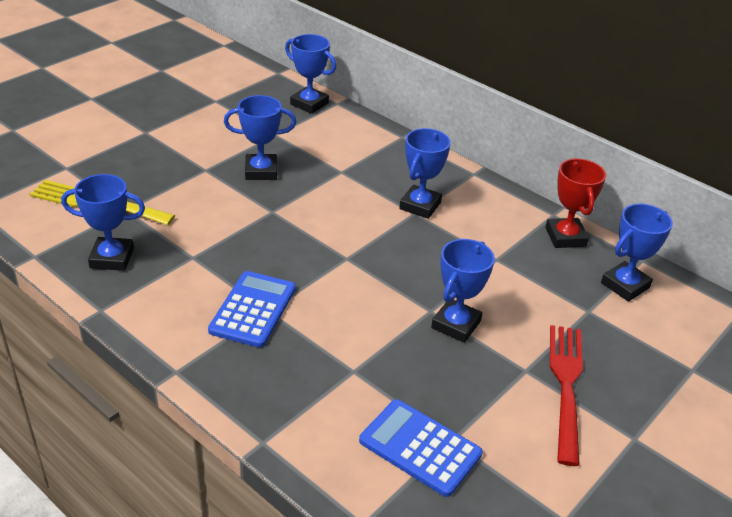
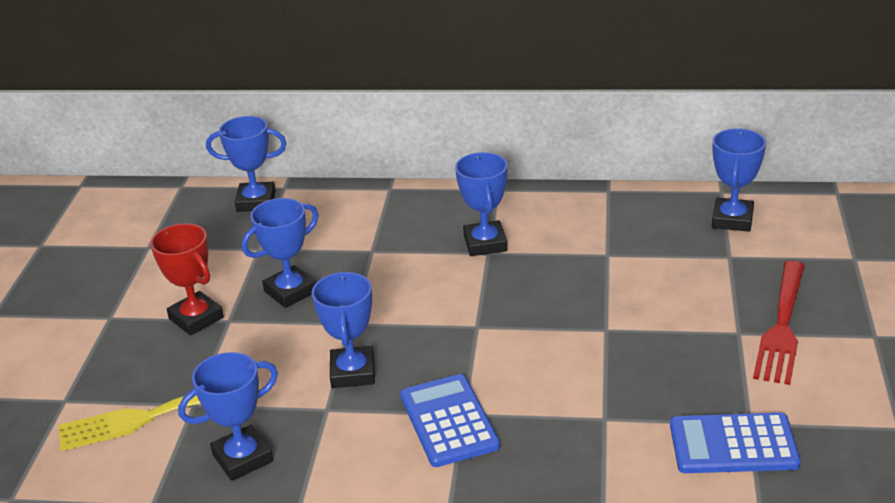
camera: 30 degrees left, 5 degrees down
(456, 324) = (641, 328): blue trophy -> blue trophy (353, 372)
(565, 237) = (640, 205): red trophy -> red trophy (196, 318)
(566, 385) = (782, 326): red fork -> red fork turned 135 degrees counterclockwise

